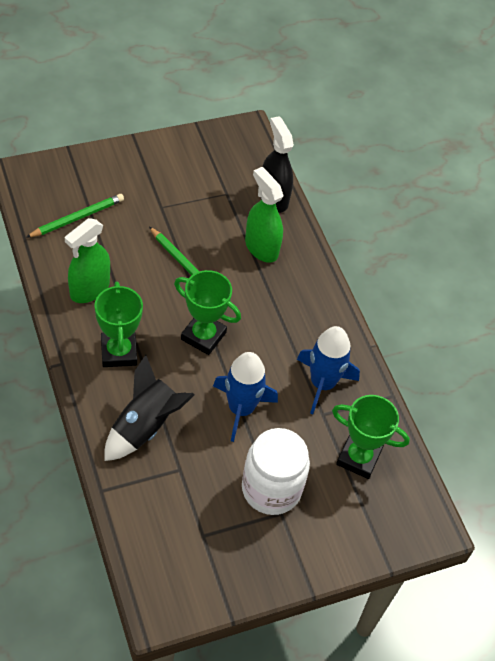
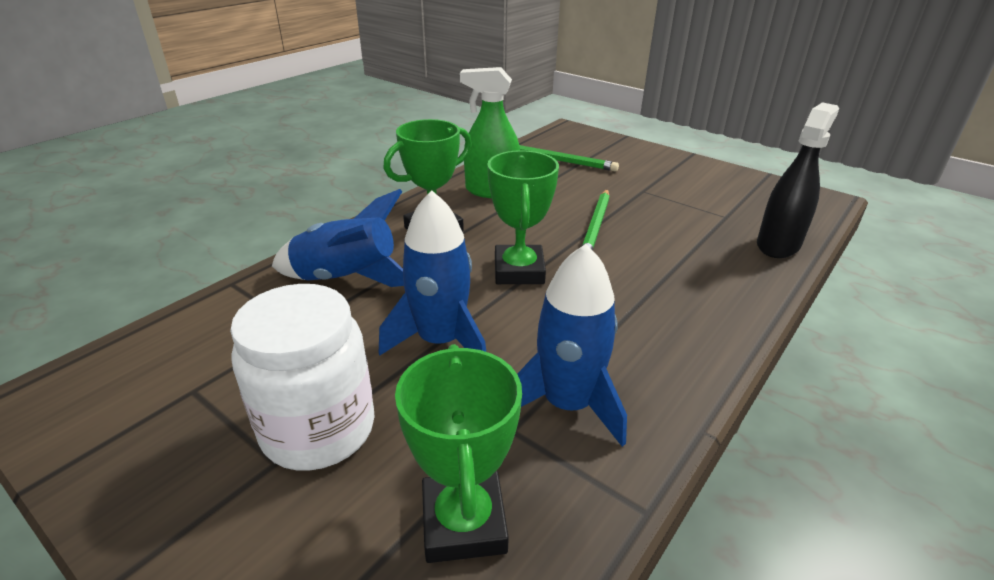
camera: 65 degrees right, 20 degrees down
(145, 426) = (347, 279): black rocket -> blue rocket
(261, 247) = (699, 263): green spray bottle -> none

